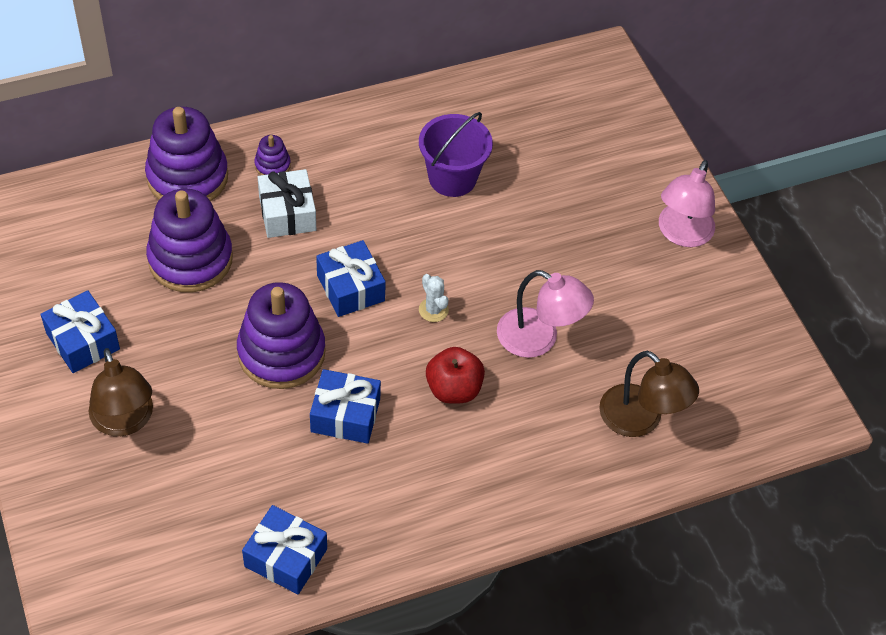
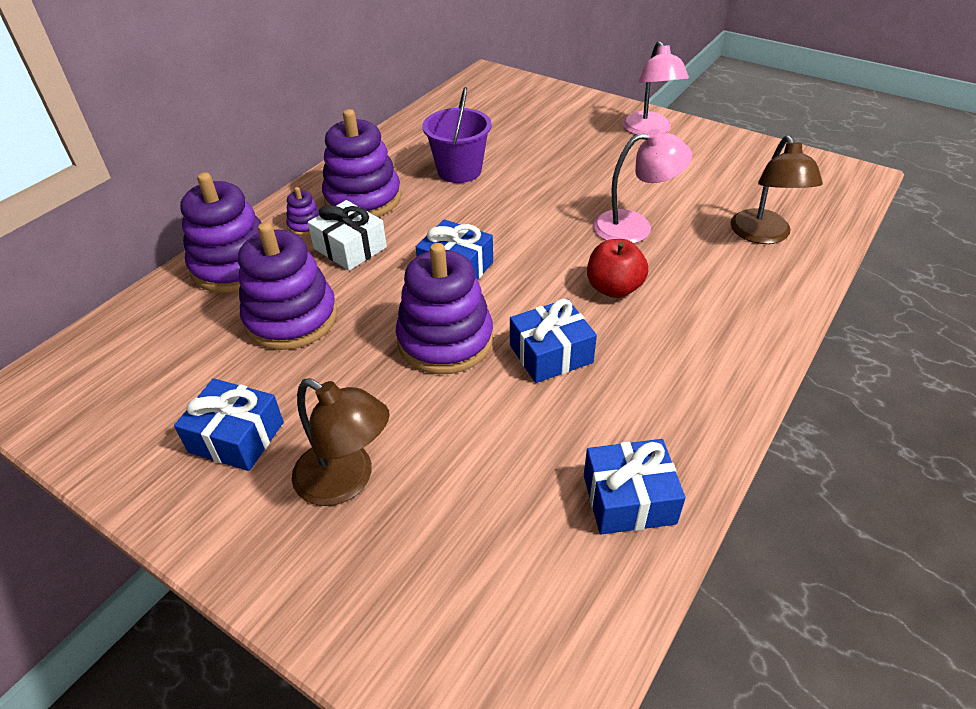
camera: 30 degrees left, 10 degrees down
(342, 162) = (363, 199): none -> purple stacking toy
(433, 310) = (537, 249): white cactus -> none
(640, 420) = (763, 235): brown lamp -> brown lamp turned 75 degrees clockwise

